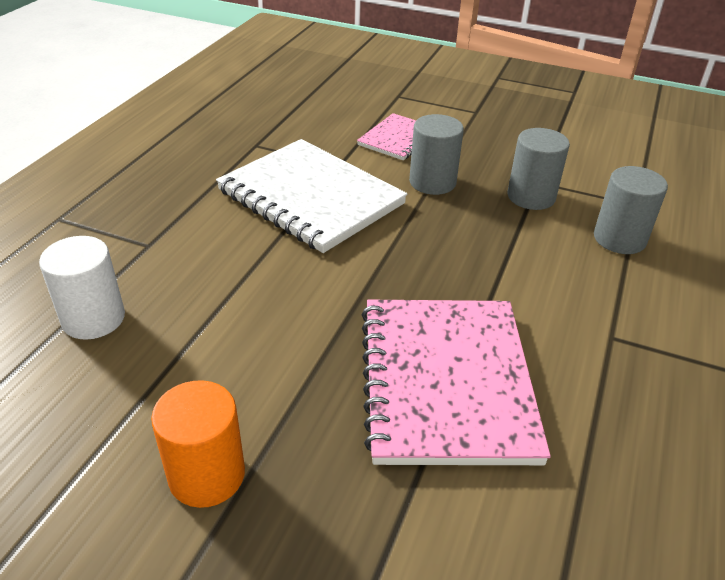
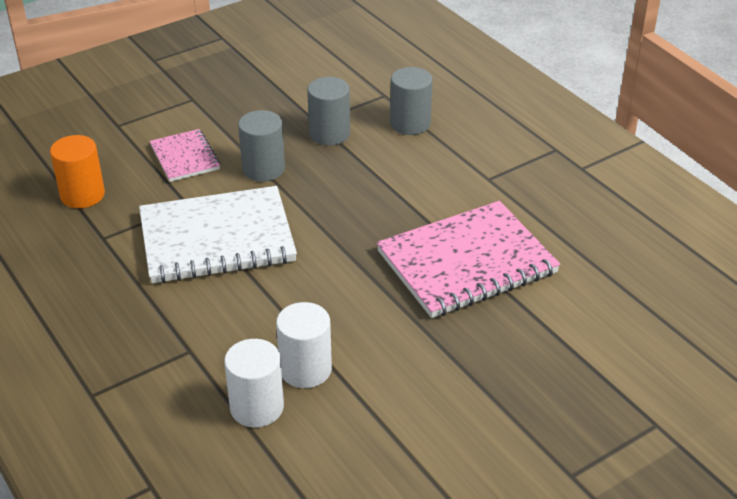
camera: 55 degrees left, 0 degrees up
(169, 328) = (305, 369): none -> white cylinder
(207, 475) = (457, 394): orange cylinder -> orange cylinder (82, 195)
(446, 381) = (466, 262): pink notebook -> pink notebook turned 60 degrees counterclockwise

